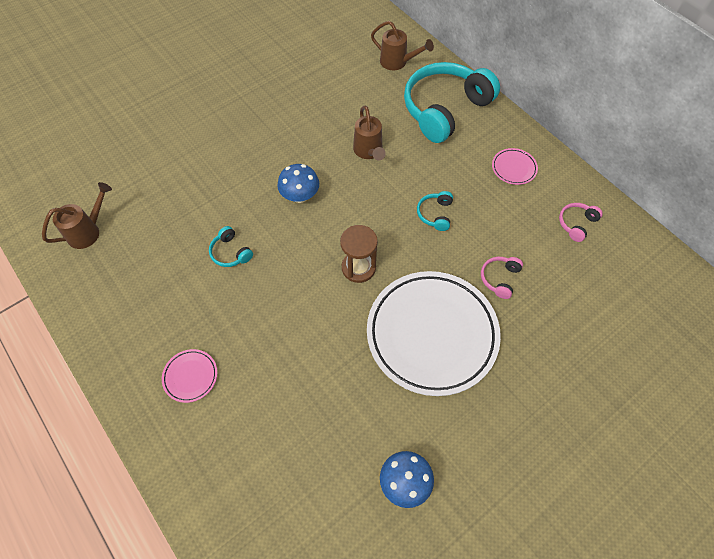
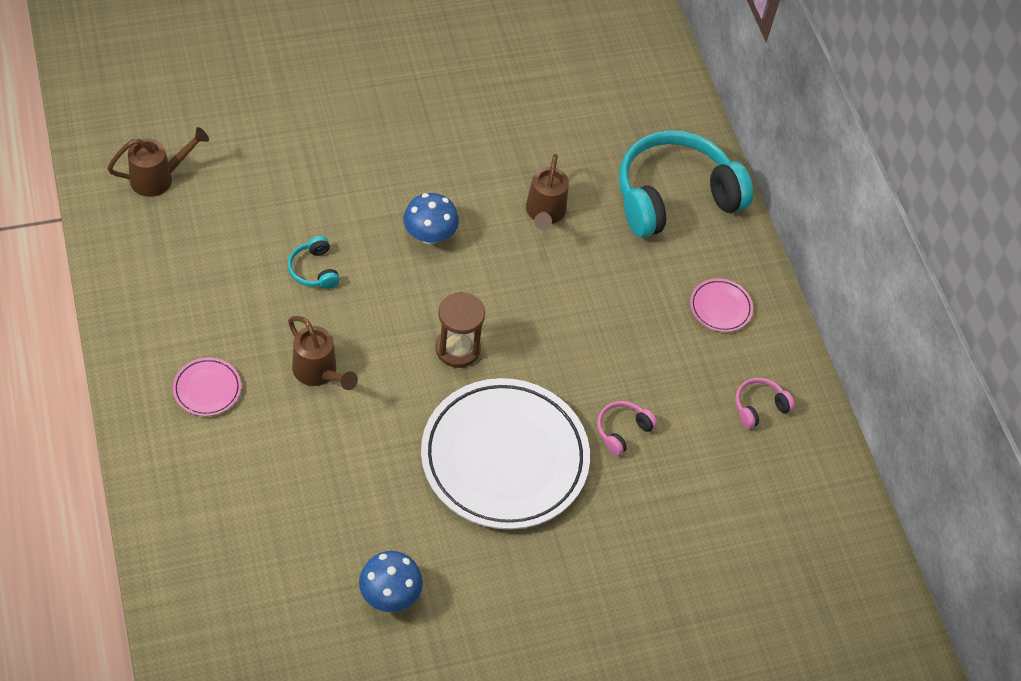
camera: 15 degrees right, 5 degrees down
(397, 62) = (646, 109): brown watering can -> brown watering can (318, 372)
(435, 214) = (586, 324): turquoise headphones -> none

